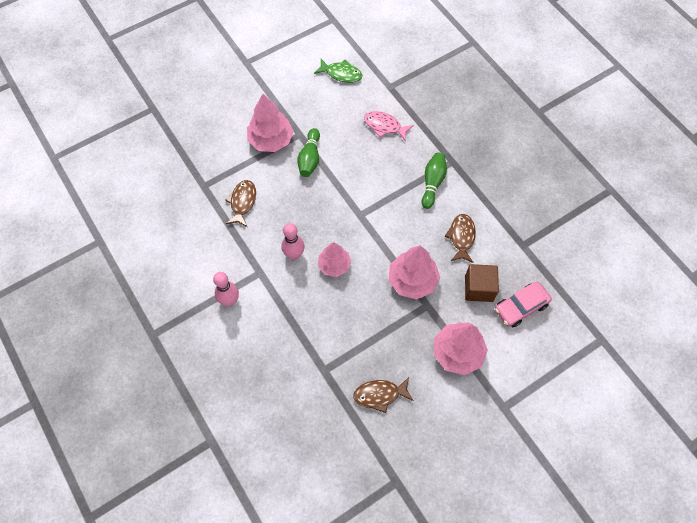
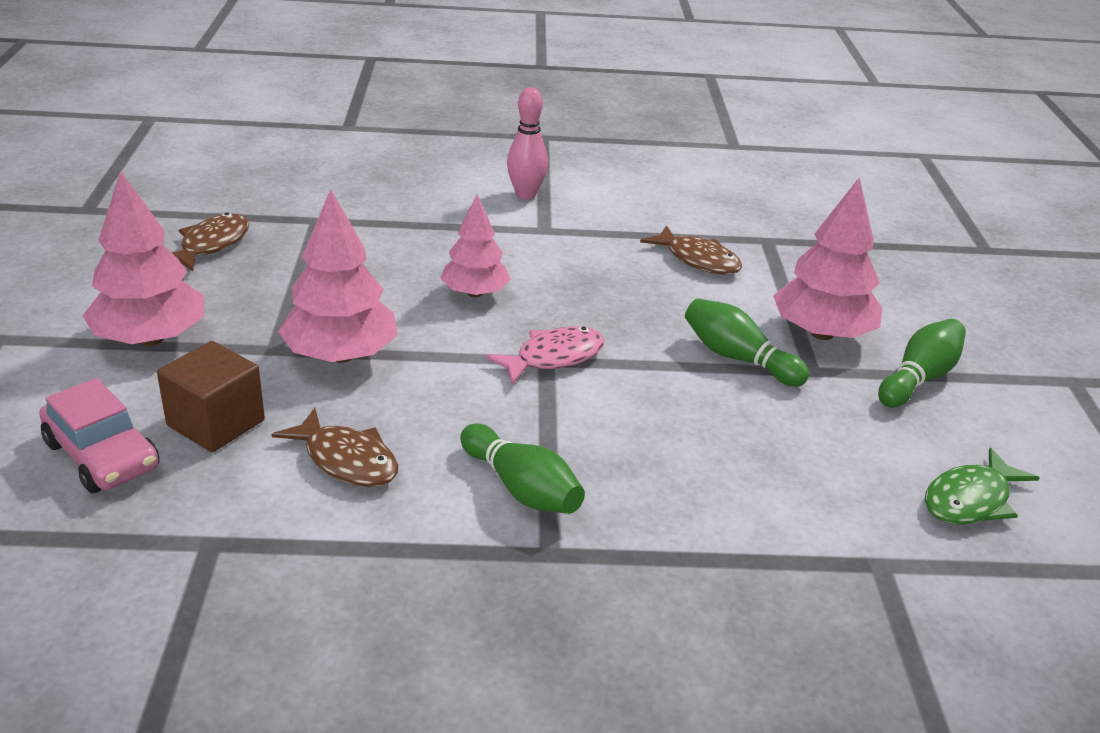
camera: 120 degrees right, 30 degrees down
(280, 103) = (918, 378): none -> green bowling pin
(294, 255) = (541, 267): pink bowling pin -> none
(384, 126) = (749, 493): pink fish -> pink fish (553, 357)
(520, 307) = (102, 456): pink car -> pink car turned 135 degrees clockwise

